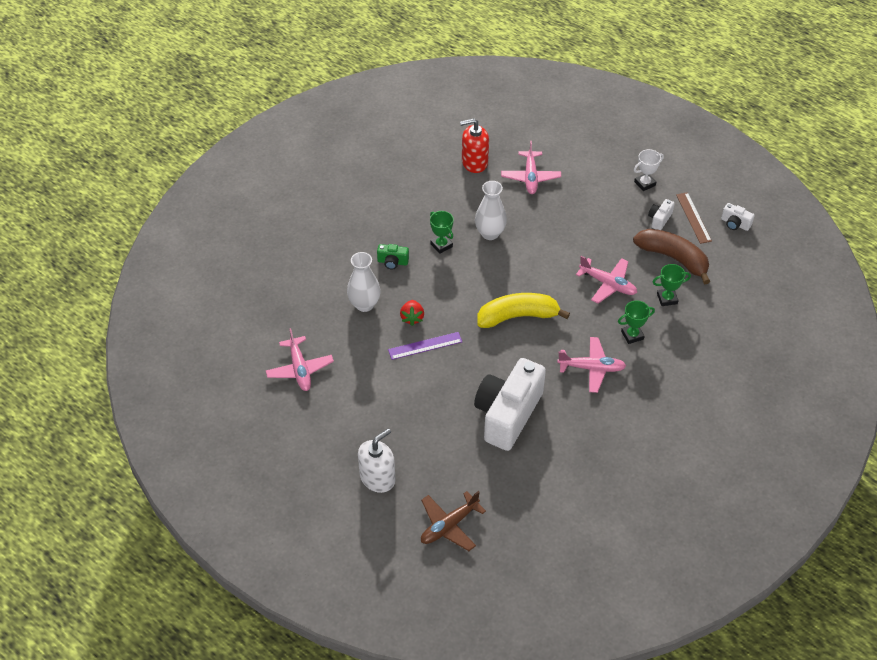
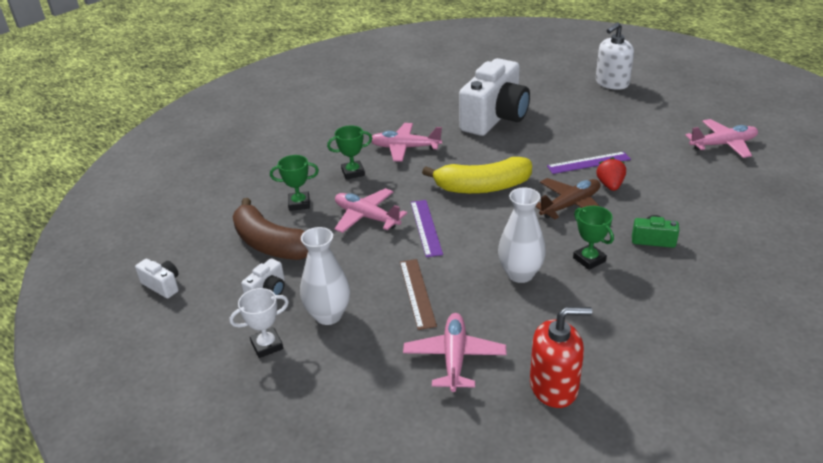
camera: 175 degrees left, 15 degrees down
(300, 369) = (723, 144): pink plane -> pink plane turned 90 degrees clockwise
(364, 304) = (673, 197): white vase -> white vase (328, 315)
(449, 525) = (543, 63): brown plane -> brown plane (570, 205)
(559, 274) = (426, 227): none -> purple ruler
(693, 217) = (217, 294): brown ruler -> brown ruler (417, 293)

